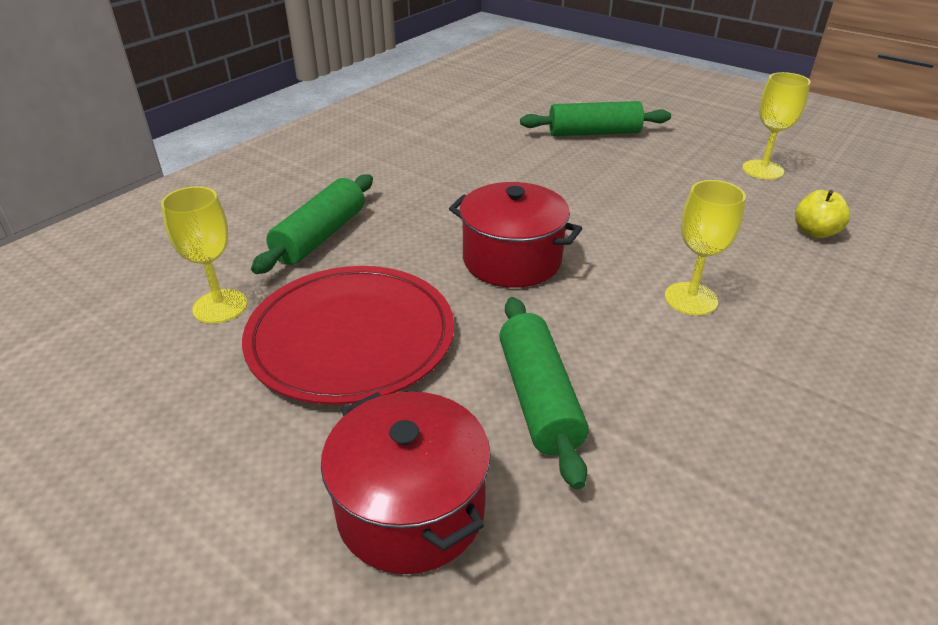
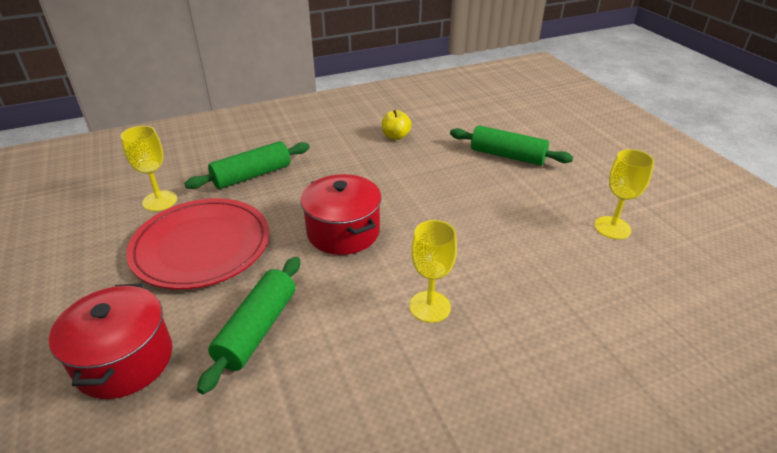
camera: 30 degrees right, 0 degrees up
(815, 232) = (593, 294): yellow apple -> yellow apple (396, 136)

